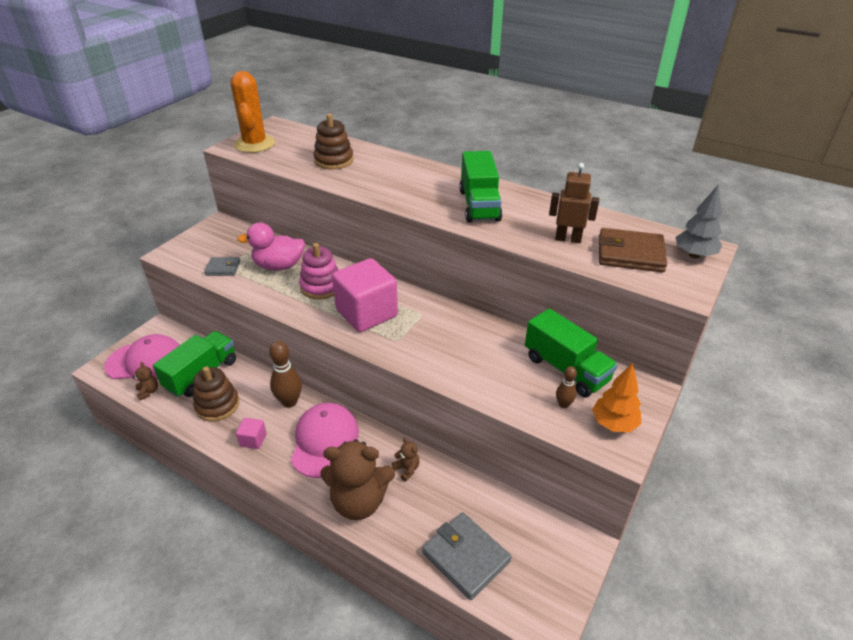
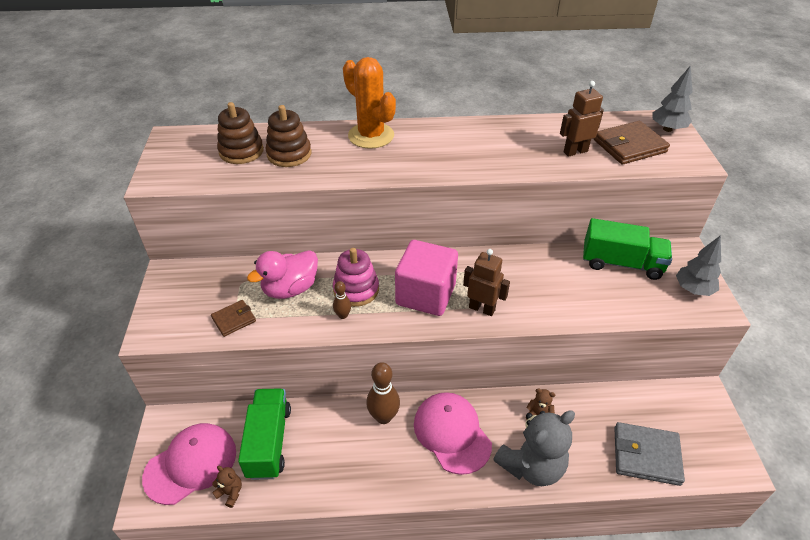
camera: 35 degrees left, 5 degrees up
(217, 405) = (319, 461): brown stacking toy -> brown stacking toy (241, 151)
(223, 268) = (234, 319): grey wallet -> brown wallet
(253, 440) = (389, 472): pink cube -> none
(254, 144) = (178, 167): orange cactus -> orange cactus (371, 136)
(359, 501) = (531, 466): brown teddy bear -> grey teddy bear
(398, 343) = (482, 308): none -> brown robot
(479, 205) = (475, 149): green truck -> none
(563, 404) = (649, 293): brown bowling pin -> brown bowling pin (343, 315)
(614, 424) = (693, 289): orange tree -> grey tree

